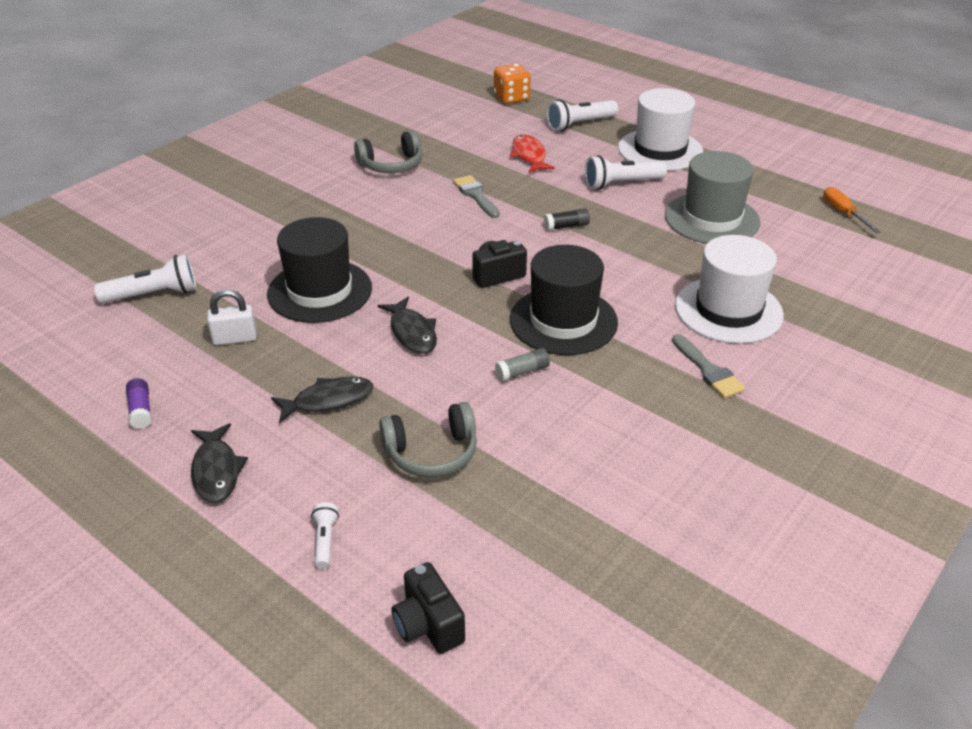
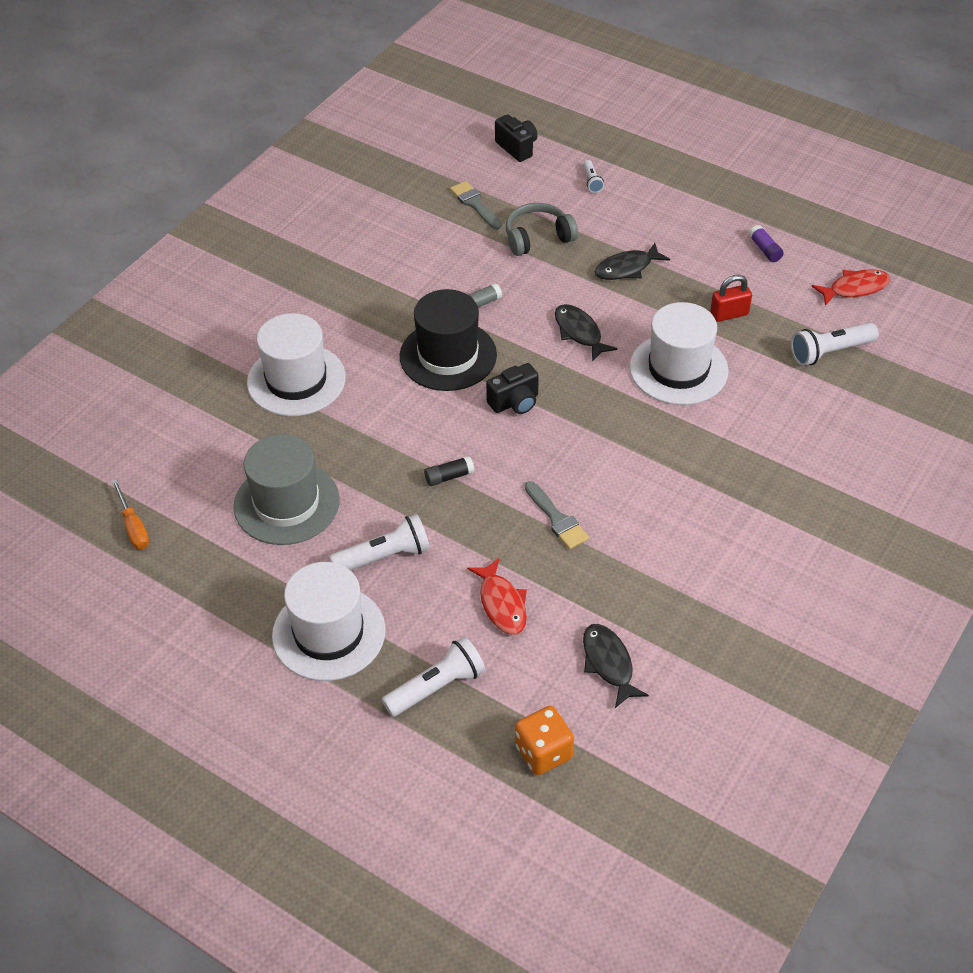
camera: 175 degrees right, 10 degrees up
(71, 354) = (855, 288): none -> red fish
(216, 471) = (683, 214): black fish -> black fish (609, 663)
(235, 338) = (729, 314): white padlock -> red padlock
(320, 291) = (678, 369): black hat -> white hat
(391, 165) = (673, 567): grey headphones -> none
(708, 370) = (326, 318): grey brush -> grey brush (475, 204)

